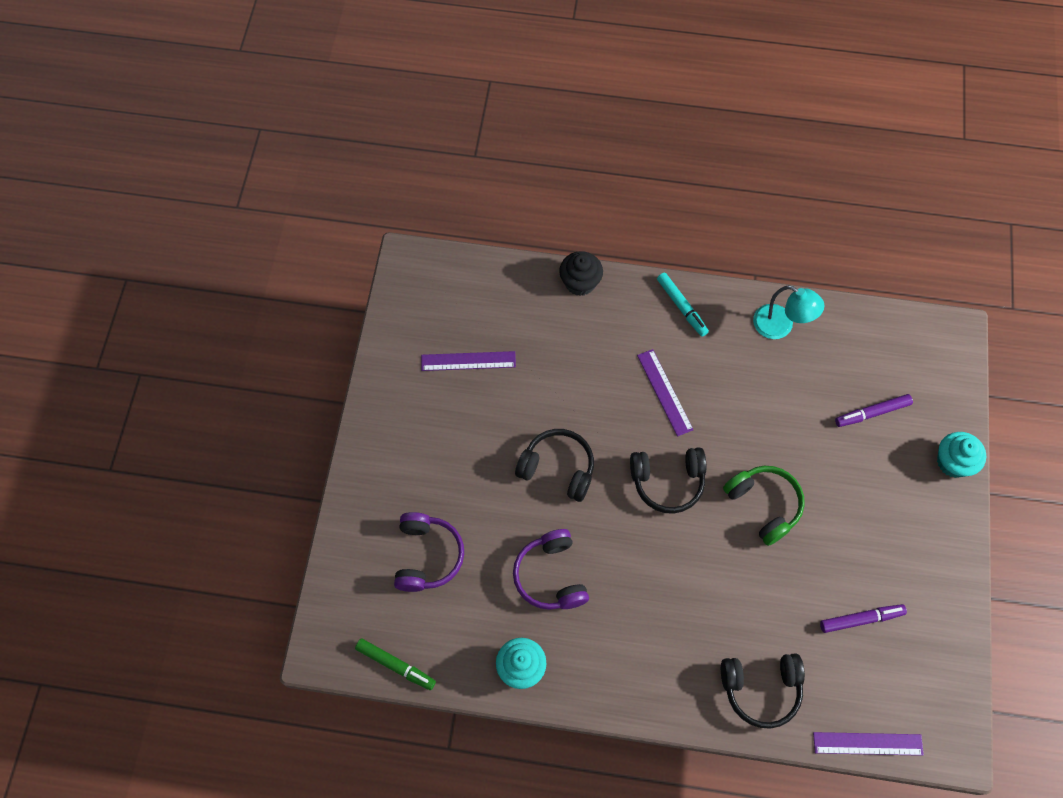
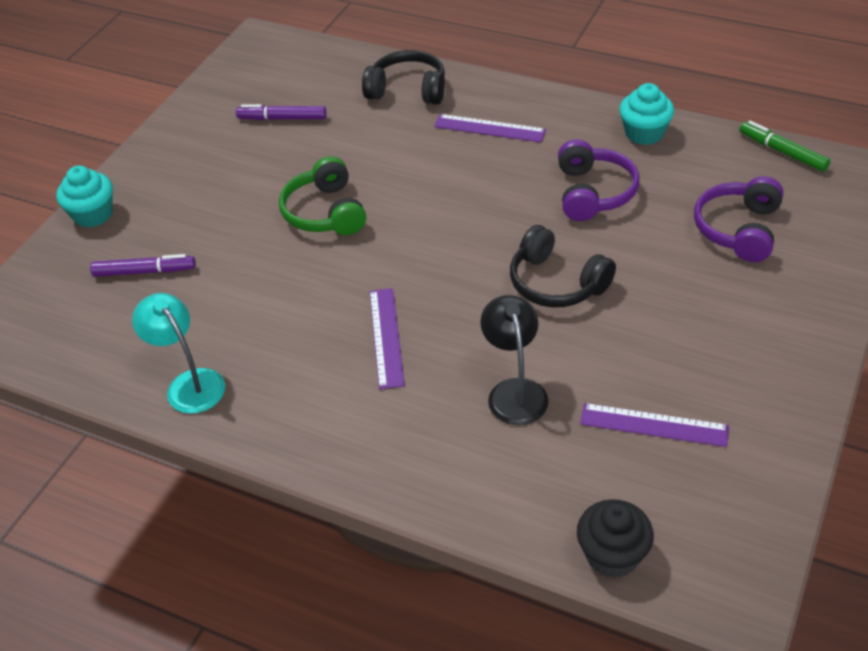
camera: 160 degrees left, 20 degrees down
(563, 367) = (515, 391): none -> black lamp
(580, 282) = (450, 501): black cupcake -> black cupcake (612, 555)
(667, 482) = (425, 249): black headphones -> none
(681, 307) = (311, 435): turquoise marker -> none
(868, 744) = (331, 49): purple ruler -> purple ruler (489, 128)

